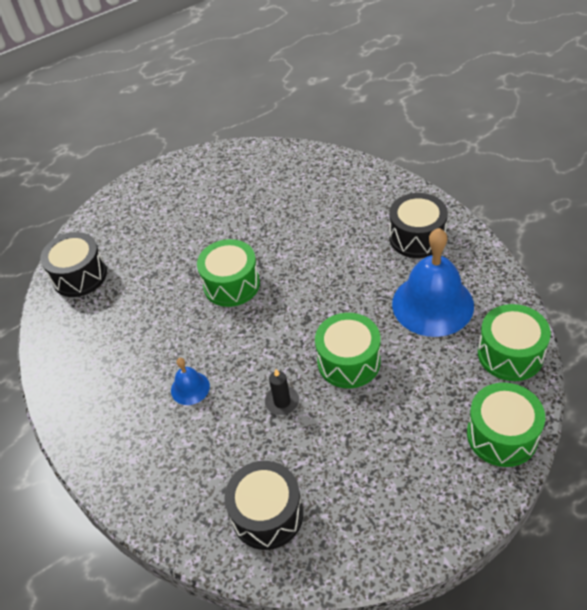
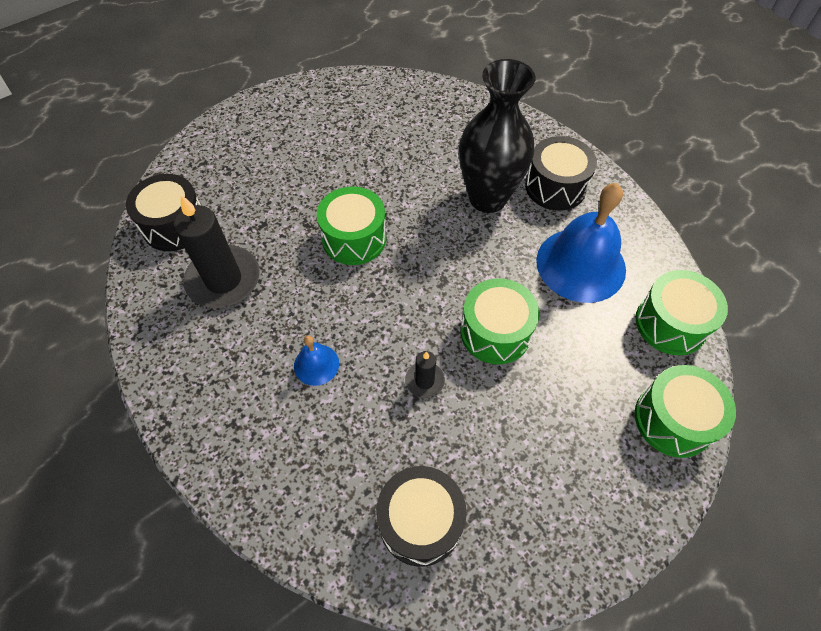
camera: 10 degrees left, 10 degrees up
(117, 320) = (223, 280): none -> black candle
(354, 248) = (487, 198): none -> black vase

